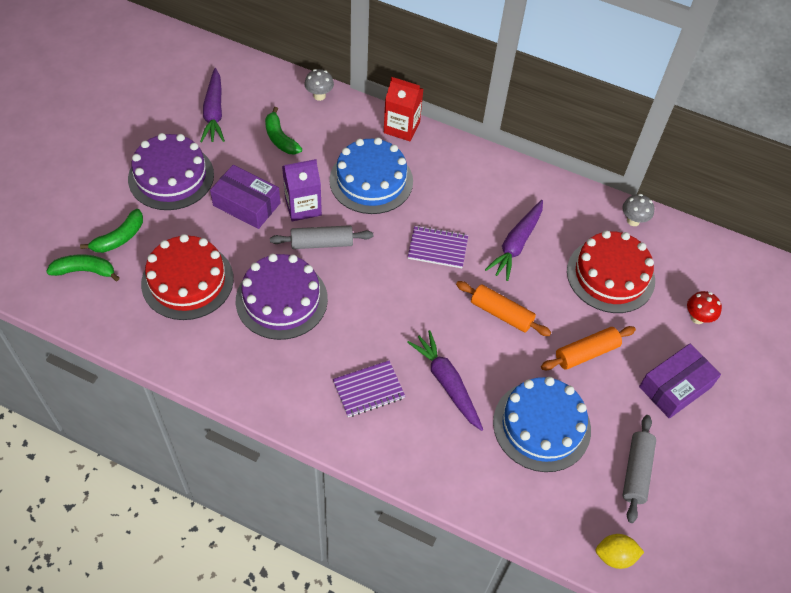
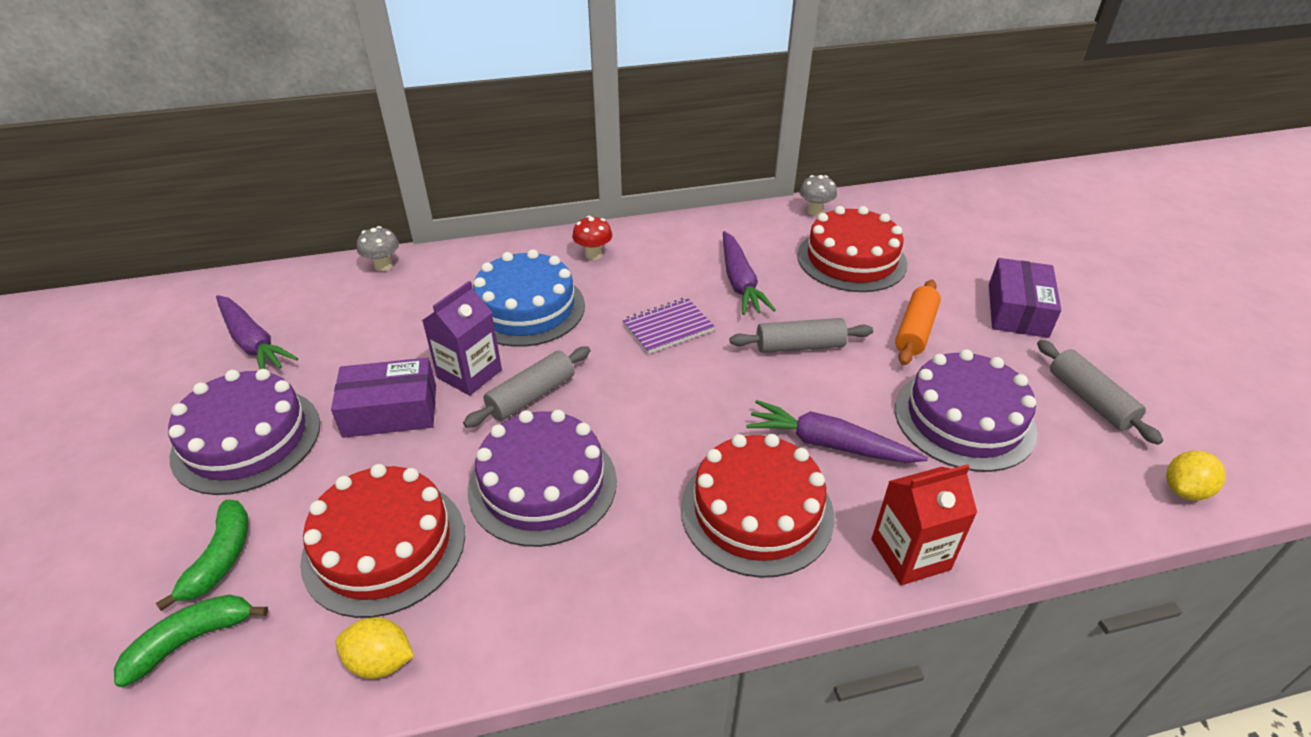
camera: 35 degrees left, 15 degrees down
(146, 336) = (380, 661): none -> yellow lemon
(280, 138) = (372, 325): green banana -> none
(368, 390) = (756, 511): purple notebook -> red cake
(401, 127) = (510, 249): red carton -> red carton (910, 554)
(501, 314) = (799, 346): orange rolling pin -> grey rolling pin
(541, 425) = (964, 419): blue cake -> purple cake
(697, 318) = (959, 250): red mushroom -> red mushroom (593, 255)

